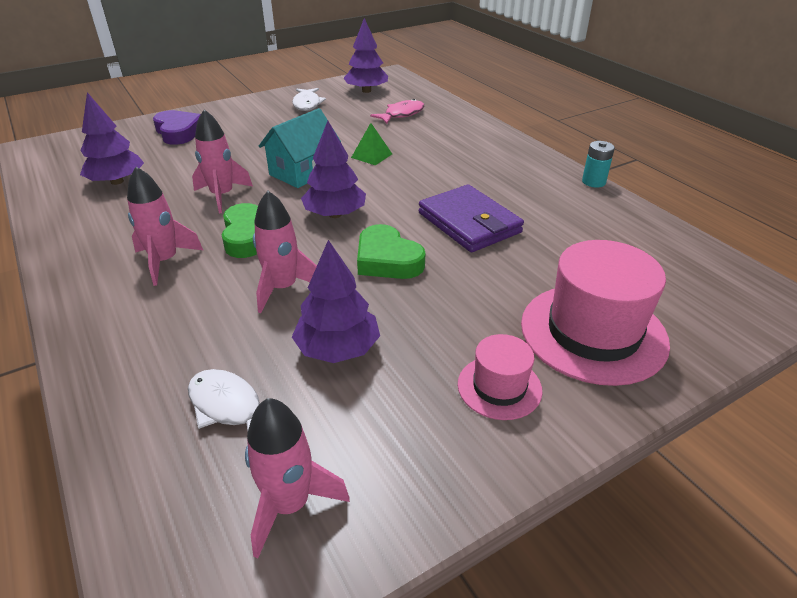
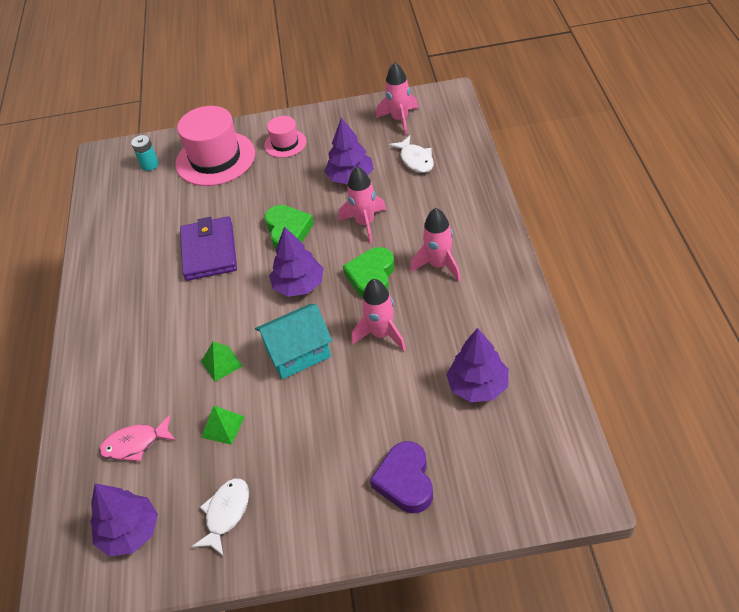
camera: 150 degrees left, 10 degrees up
(340, 130) = (223, 426): none -> green pyramid
(593, 182) = (77, 273): turquoise battery -> turquoise battery (149, 165)

